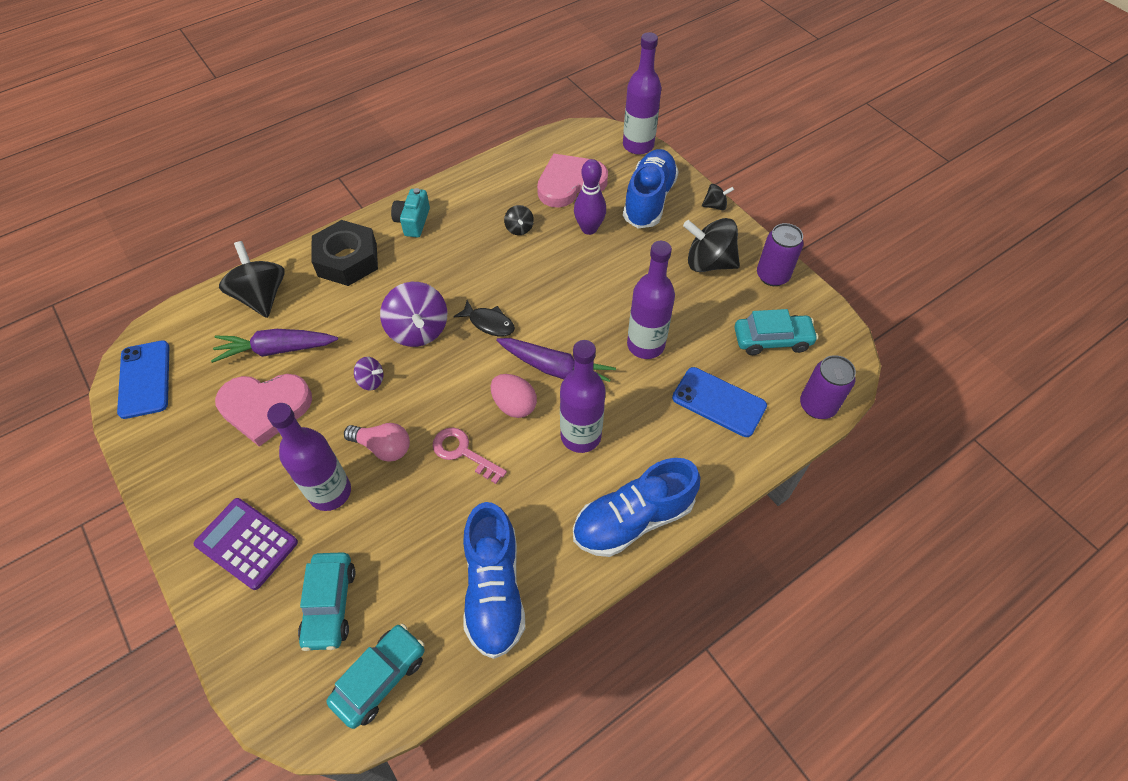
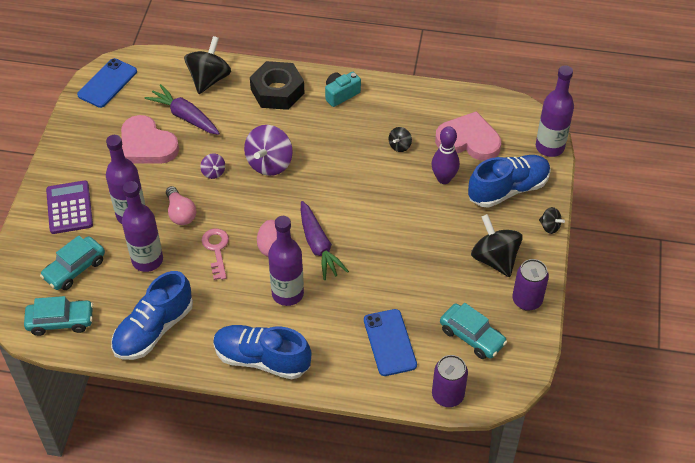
camera: 45 degrees right, 5 degrees down
(489, 323) = (313, 190): black fish -> none
(645, 345) = (388, 275): purple bottle -> purple bottle (147, 260)

